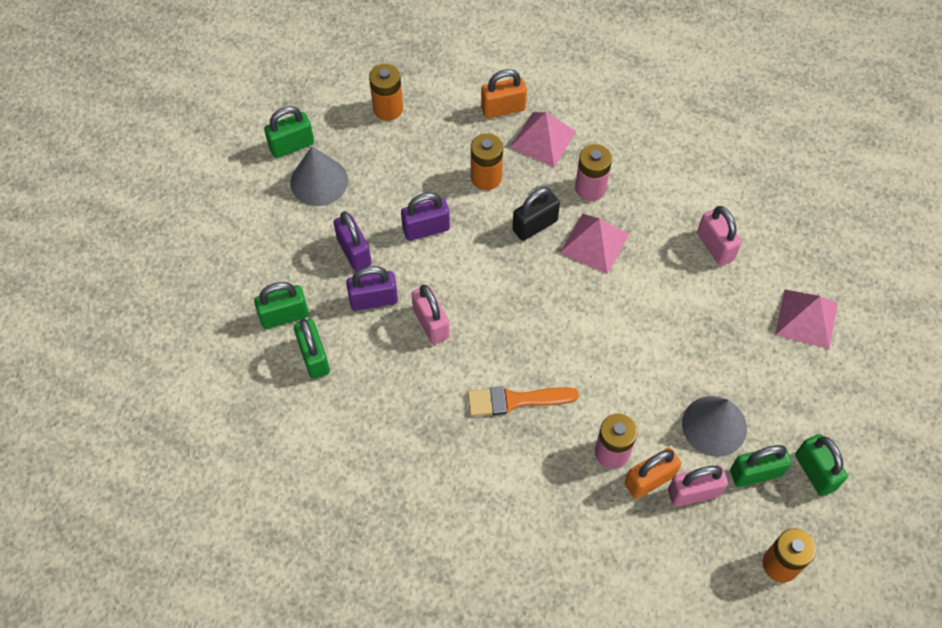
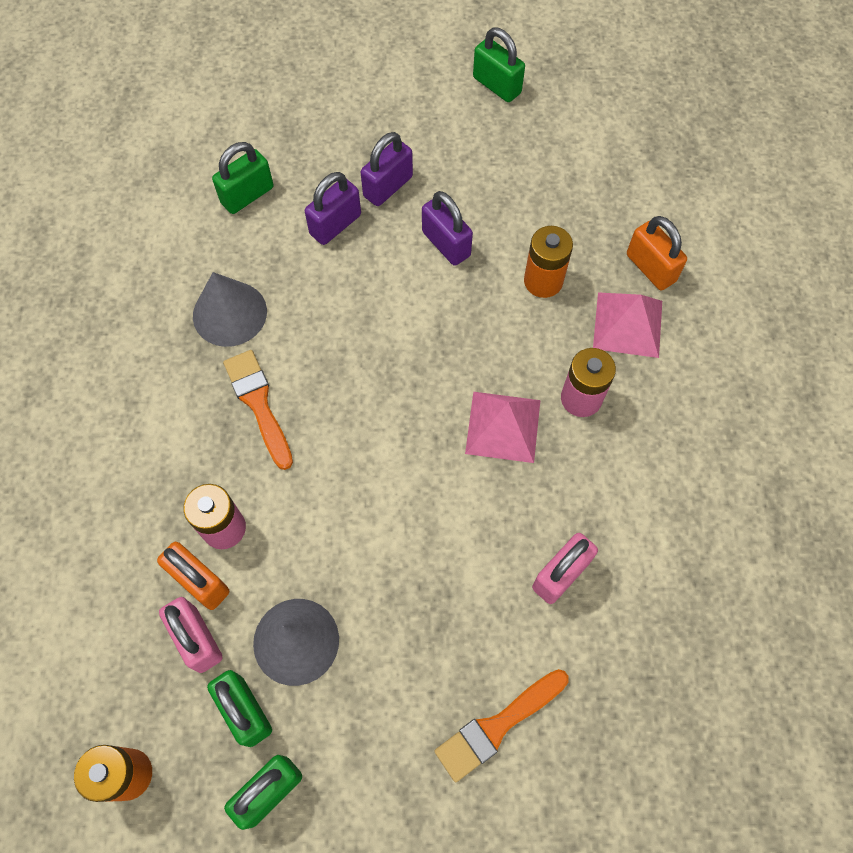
camera: 70 degrees right, 5 degrees up
(284, 316) = (286, 153): green padlock -> none
(319, 181) = (462, 125): grey cone -> grey cone (229, 313)
(373, 300) = (335, 225): purple padlock -> purple padlock turned 75 degrees clockwise
(388, 109) = (589, 154): orange battery -> none
(431, 323) = (326, 288): pink padlock -> none
(535, 225) = (499, 353): black padlock -> none
(806, 318) = (497, 726): pink pyramid -> orange brush

